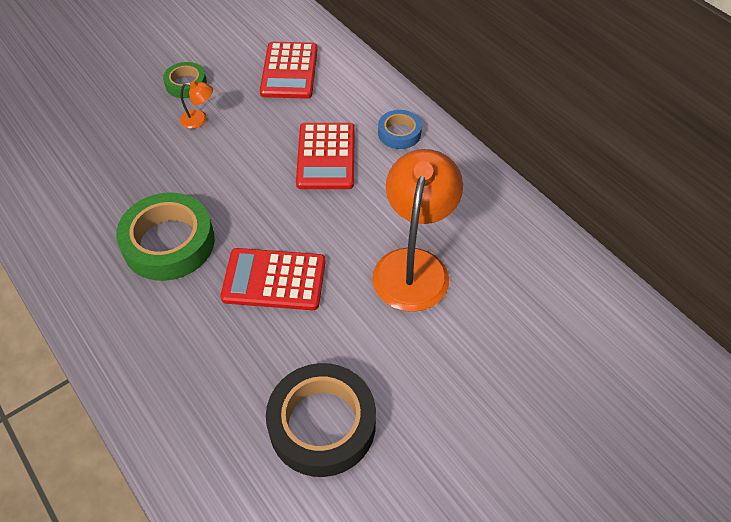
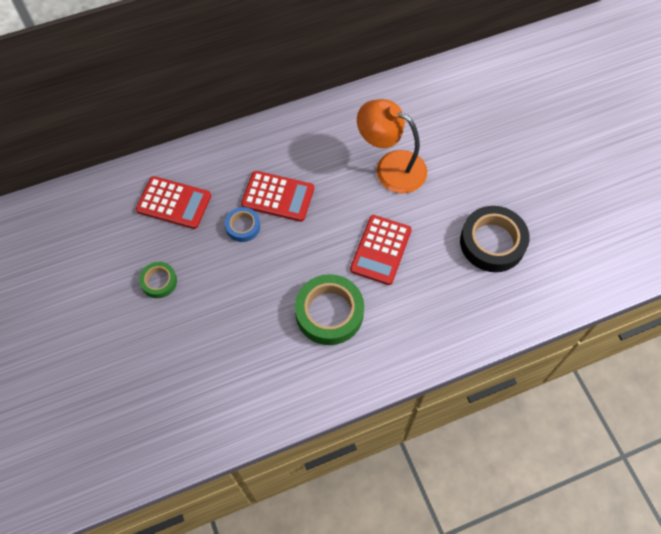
camera: 75 degrees left, 10 degrees up
(199, 119) = (206, 277): orange lamp -> none
(399, 133) = (270, 145): blue tape -> blue tape (243, 226)

